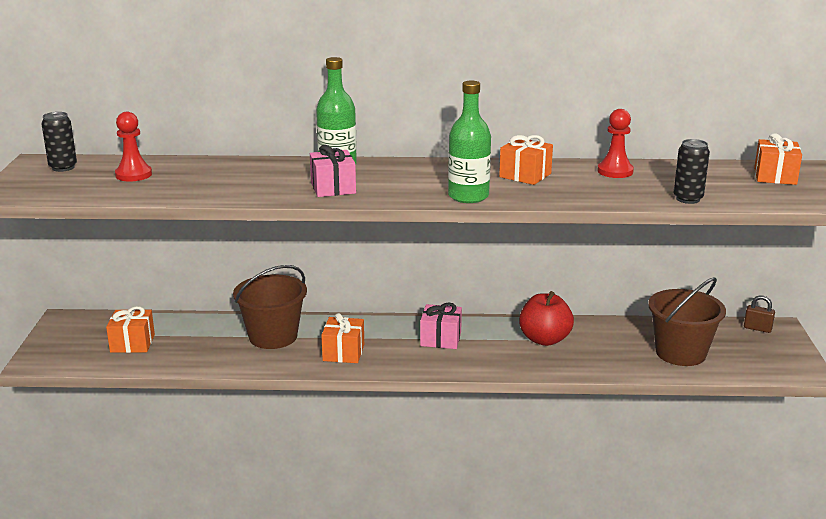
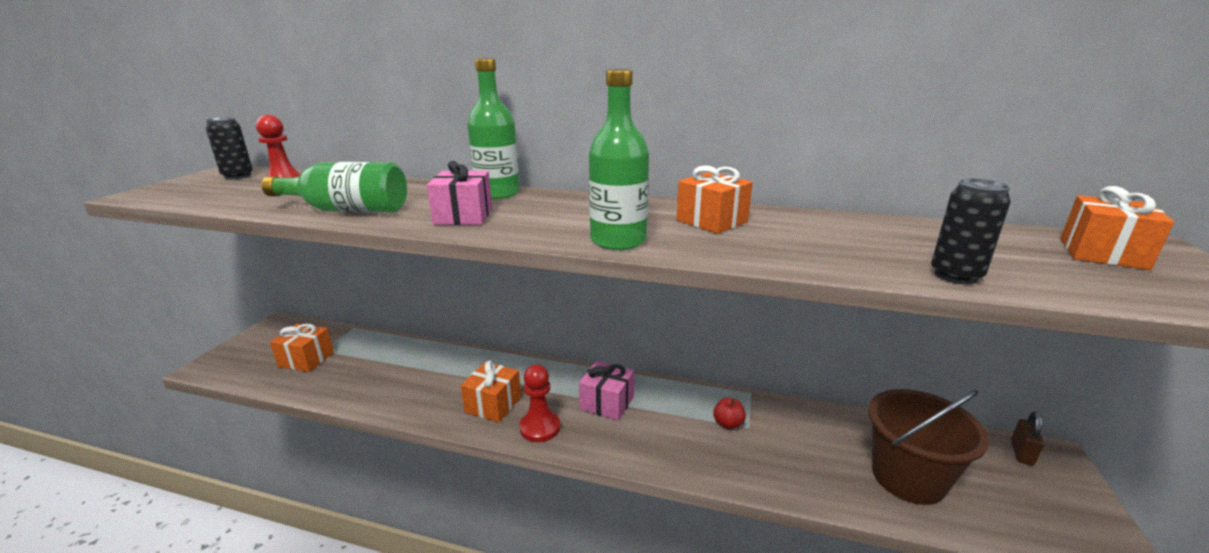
camera: 15 degrees right, 0 degrees up
(229, 191) = (347, 210): none -> green bottle
(273, 336) = (437, 372): brown bucket -> none
(544, 339) = (728, 424): red apple -> red apple, size x0.48
(615, 171) = (839, 226): red pawn -> red pawn (540, 428)
(757, 328) = (1021, 453): brown padlock -> brown padlock turned 75 degrees clockwise

